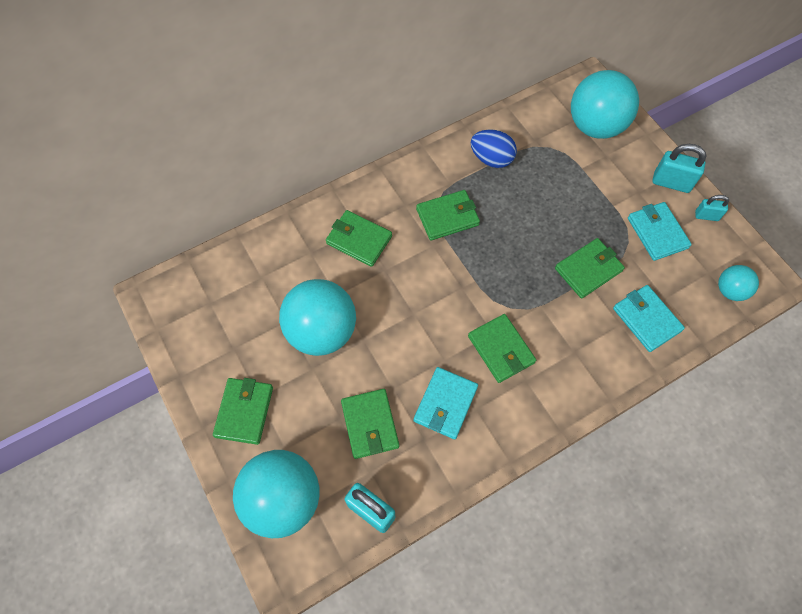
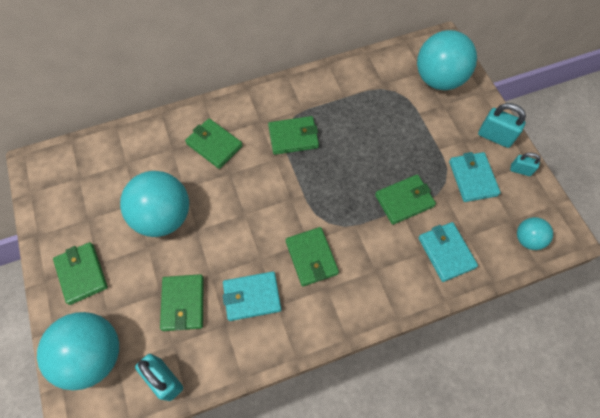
camera: 10 degrees right, 0 degrees up
(244, 412) = (82, 274): green wallet -> green wallet turned 45 degrees counterclockwise
(445, 404) = (252, 297): turquoise wallet -> turquoise wallet turned 45 degrees clockwise
(491, 159) = (342, 94): blue egg -> none

